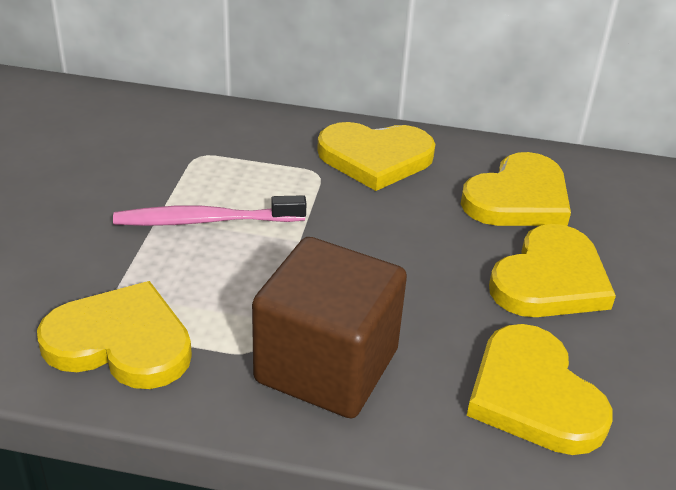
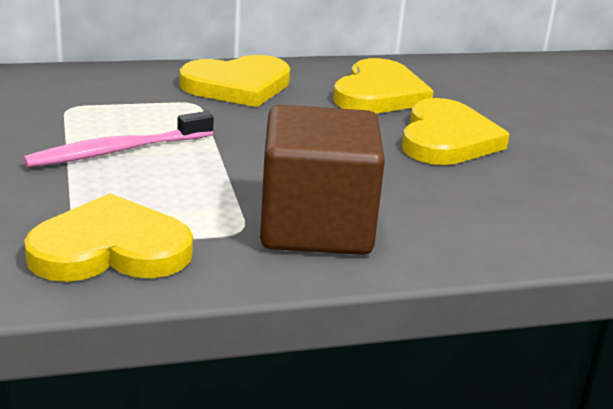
camera: 25 degrees left, 10 degrees down
(533, 395) = (495, 210): yellow heart -> none

